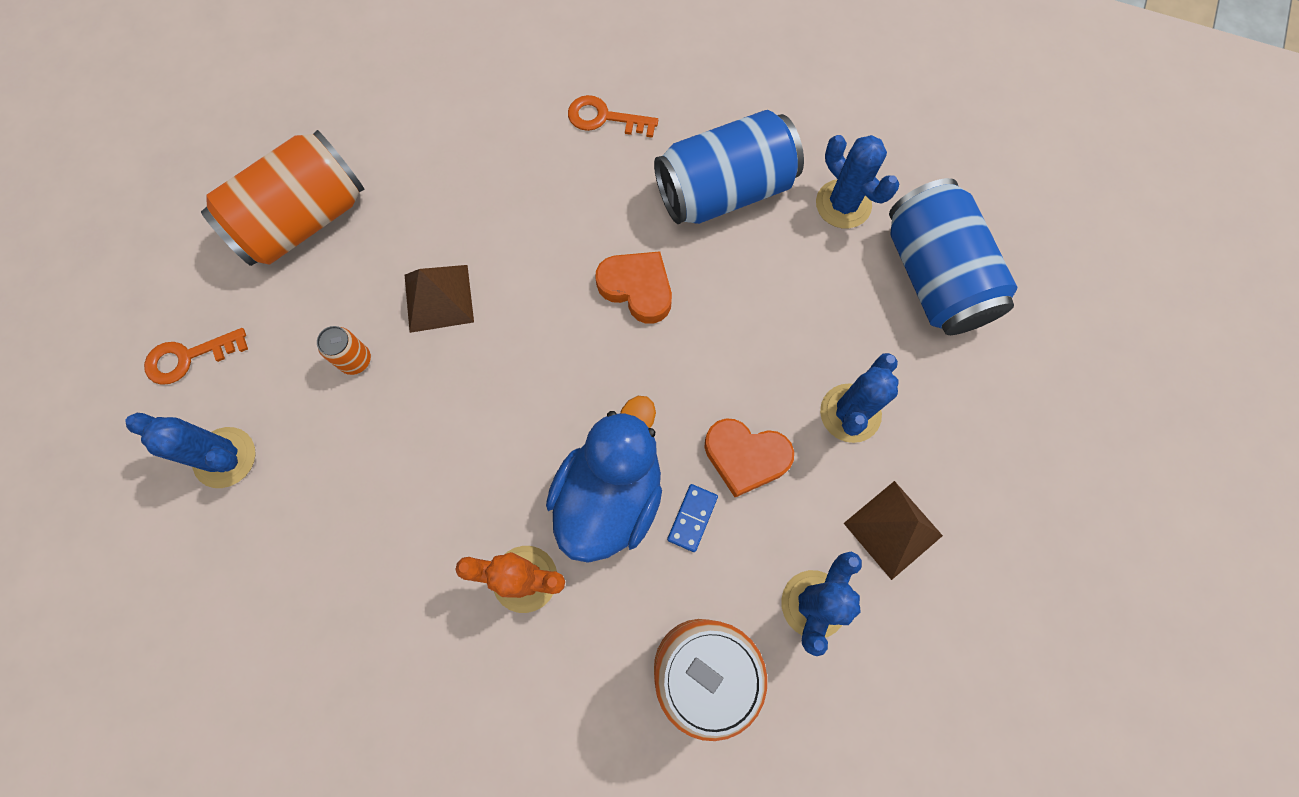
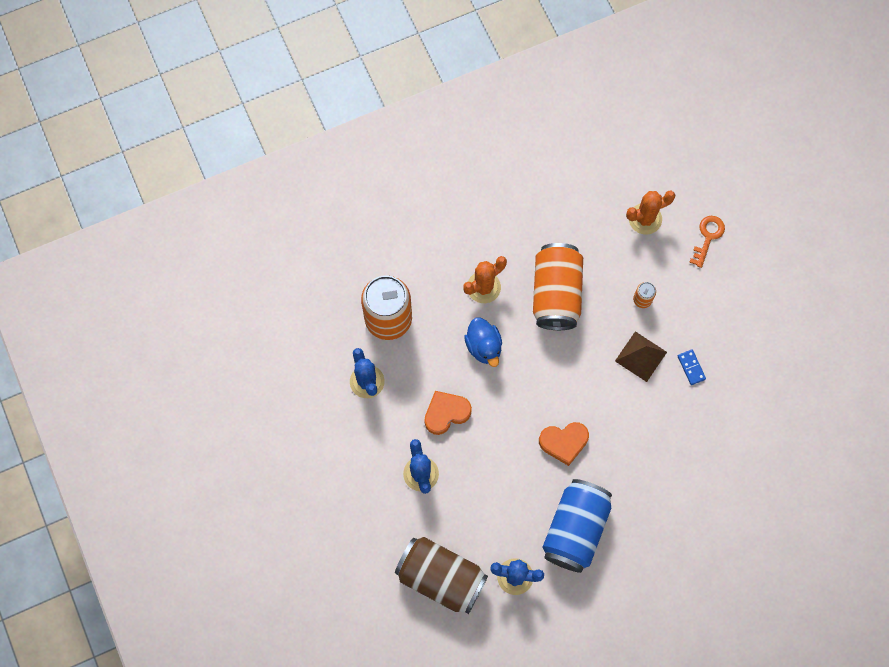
camera: 135 degrees right, 0 degrees up
(225, 457) = (645, 219): blue cactus -> orange cactus
(304, 220) = (738, 332): orange can -> orange can (556, 294)
(604, 118) = (669, 513): orange key -> none
(610, 496) = (484, 346): blue duck -> blue duck, size x0.64
(692, 518) = (443, 369): blue domino -> blue domino (691, 367)
(892, 529) = (361, 440): brown pyramid -> none
(934, 276) = (441, 578): blue can -> brown can

